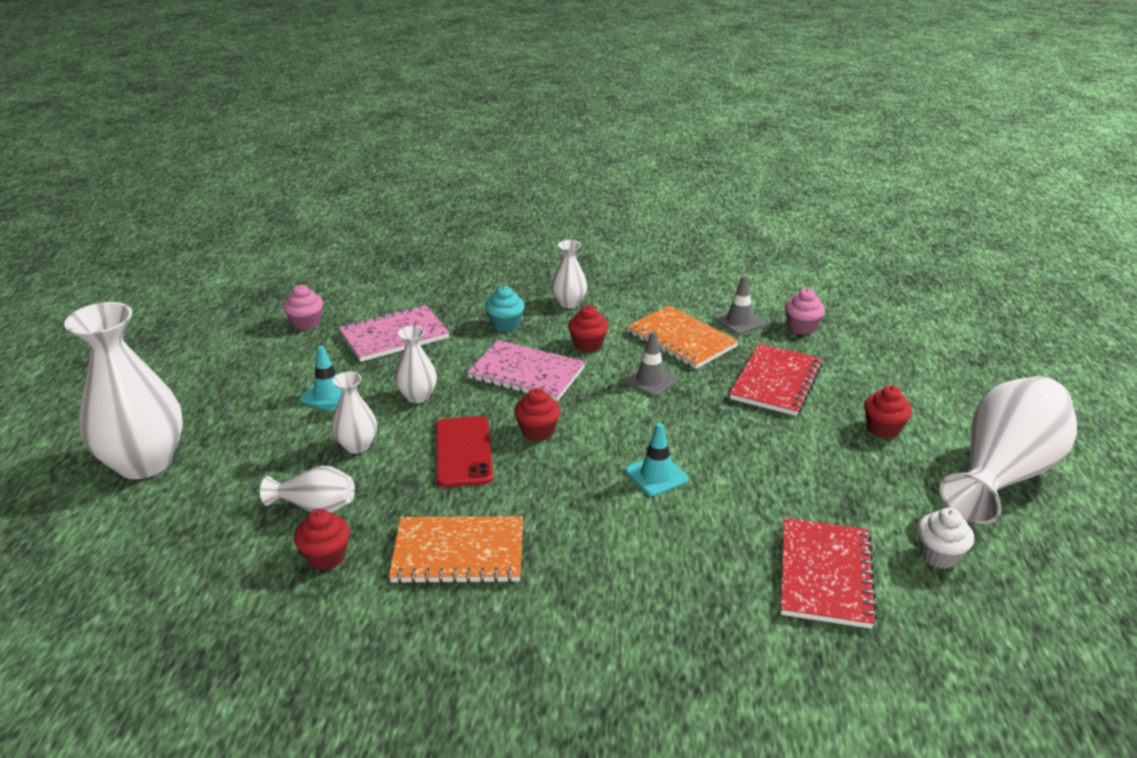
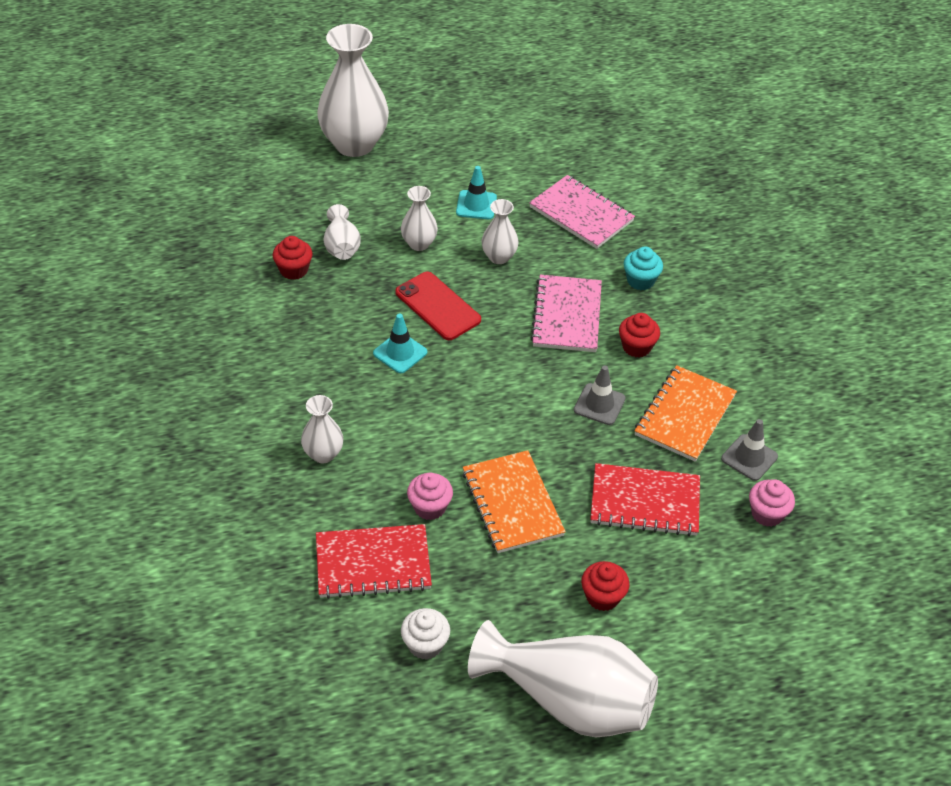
camera: 70 degrees right, 15 degrees up
(306, 323) = (571, 155): pink cupcake -> pink cupcake (430, 507)
(458, 553) = (321, 337): orange notebook -> orange notebook (512, 503)
(463, 451) = (437, 306): red phone -> red phone turned 75 degrees clockwise
(537, 431) = (484, 344): red cupcake -> none
(569, 303) = (706, 316): white vase -> white vase (323, 454)
(656, 475) = (457, 434): turquoise traffic cone -> turquoise traffic cone (400, 353)

